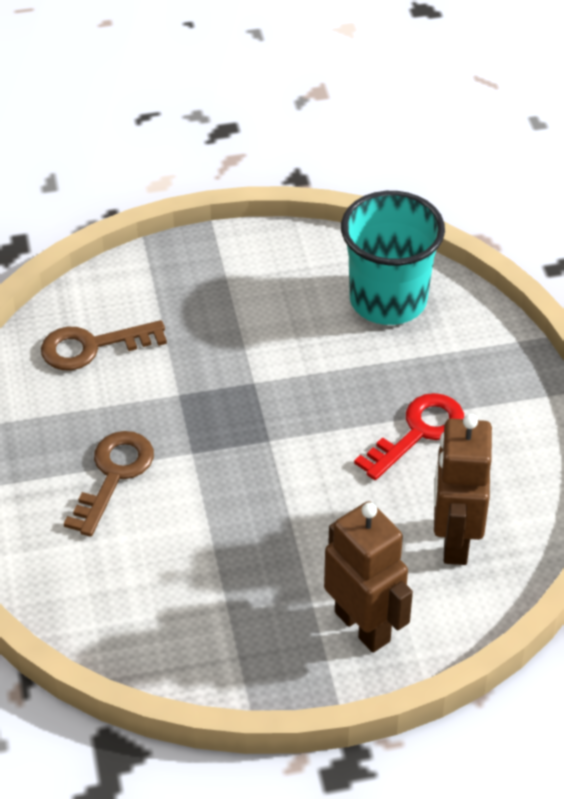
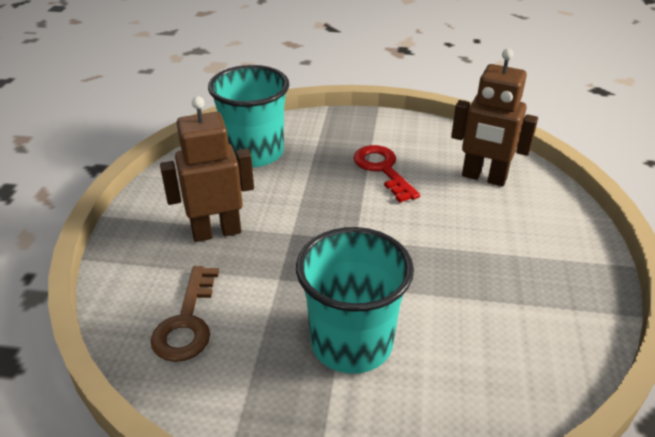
camera: 70 degrees left, 10 degrees down
(113, 475) = (351, 343): brown key -> turquoise cup
(363, 626) = (552, 235): brown robot -> brown robot (216, 232)

